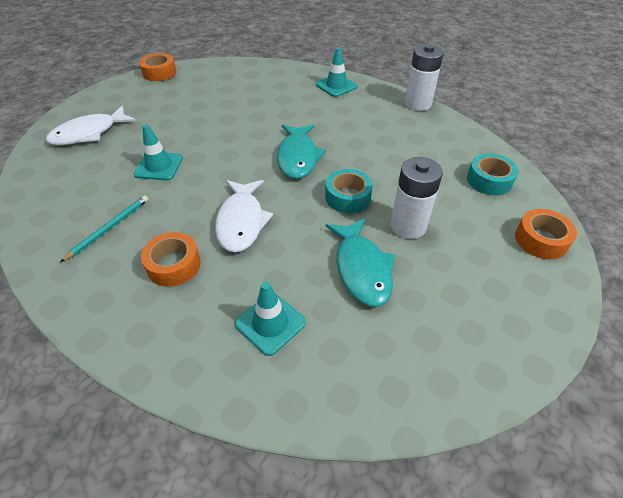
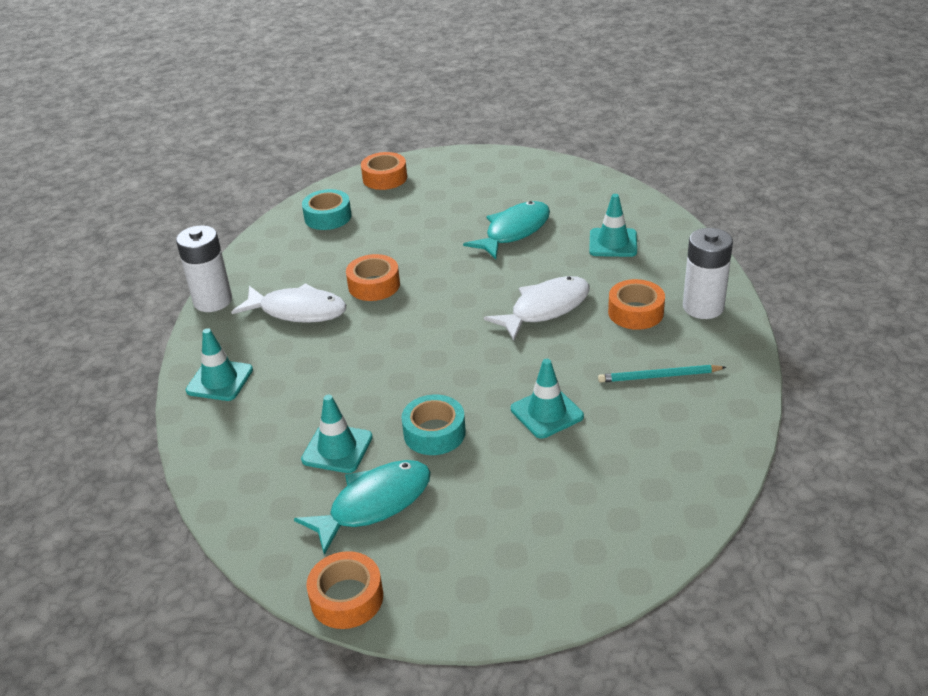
camera: 125 degrees left, 10 degrees down
(89, 133) = (572, 529): white fish -> white fish (298, 311)
(238, 98) = (337, 448): none -> turquoise traffic cone
(298, 157) = (414, 328): turquoise fish -> turquoise fish (374, 504)
(347, 197) = (440, 272): turquoise tape -> turquoise tape (434, 433)
(366, 163) = (374, 285): none -> orange tape
(408, 226) = (440, 231): white battery -> white battery (703, 307)

